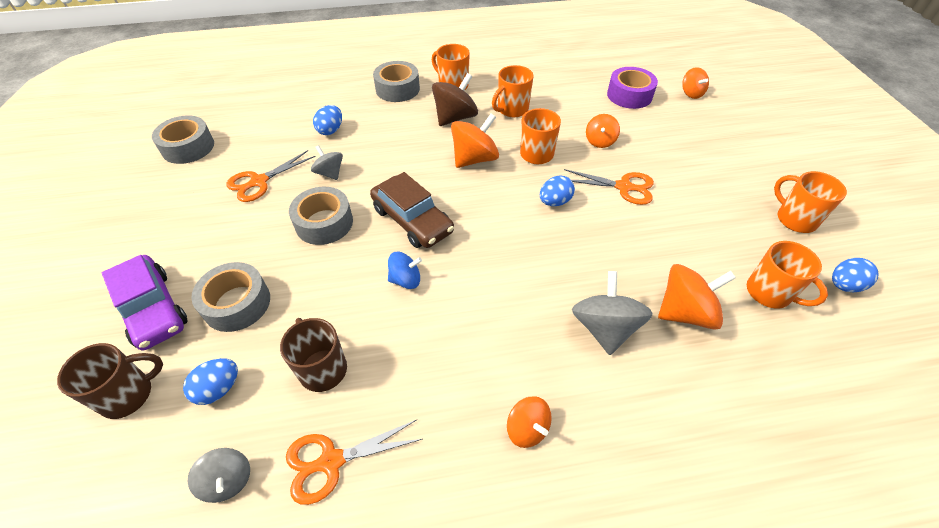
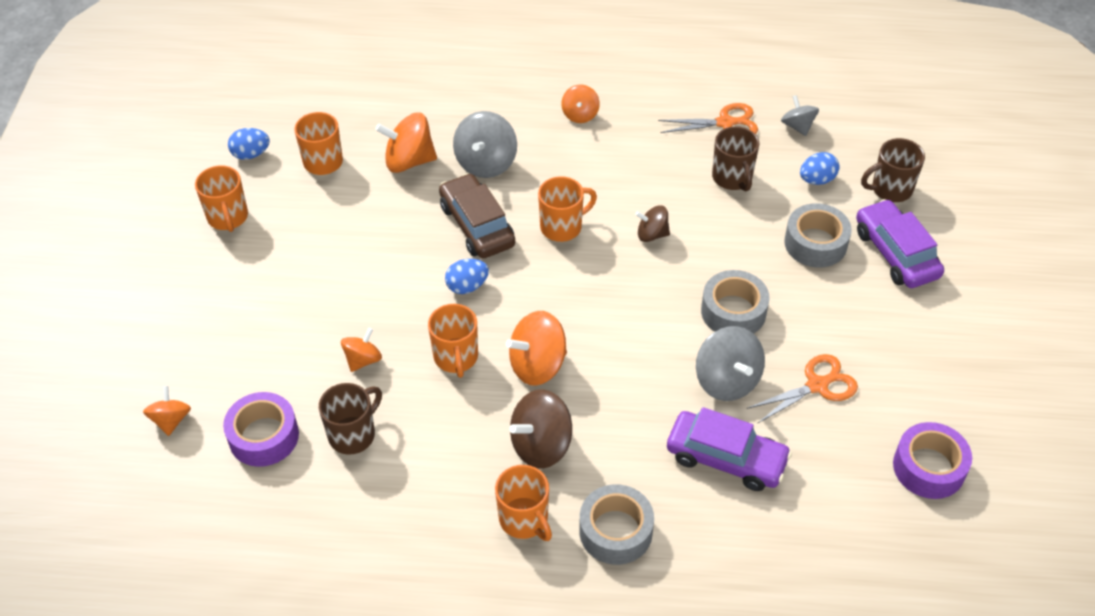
camera: 165 degrees left, 0 degrees up
(188, 147) = (928, 467): grey tape -> purple tape
(330, 173) = (727, 380): grey spinning top -> grey spinning top, size x1.67
(331, 130) = (726, 458): blue egg -> purple car
(406, 280) = (652, 234): blue spinning top -> brown spinning top
(412, 220) = (634, 296): brown car -> brown car (477, 225)
(512, 109) = (452, 444): orange mug -> orange mug (562, 227)
(527, 429) = (580, 115): orange spinning top -> orange spinning top turned 150 degrees counterclockwise
(576, 104) = (353, 434): none -> brown mug
(624, 187) = (378, 289): orange scissors -> none

